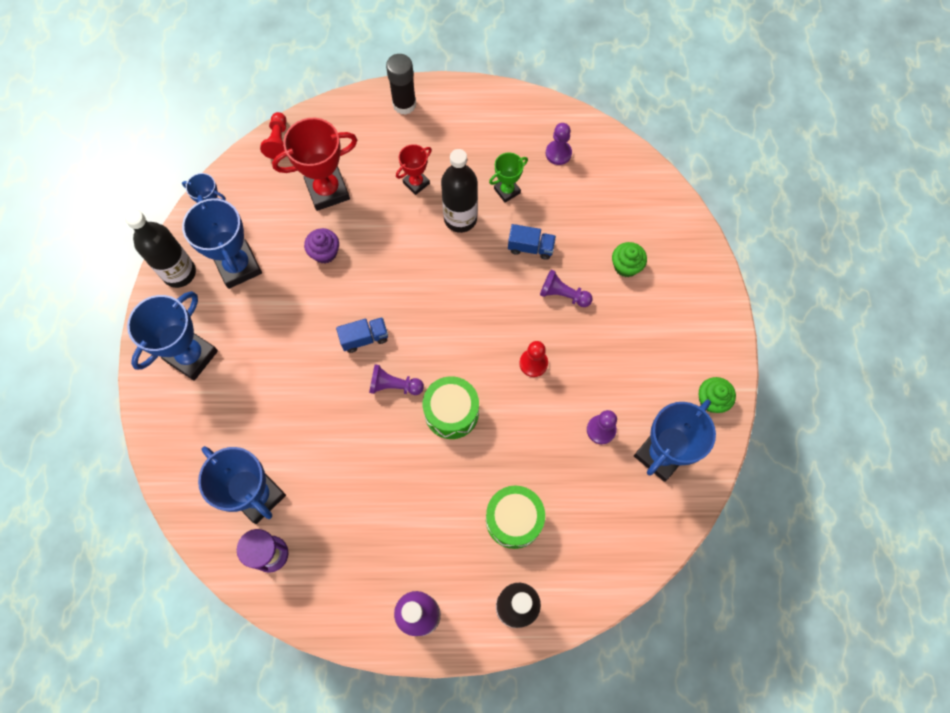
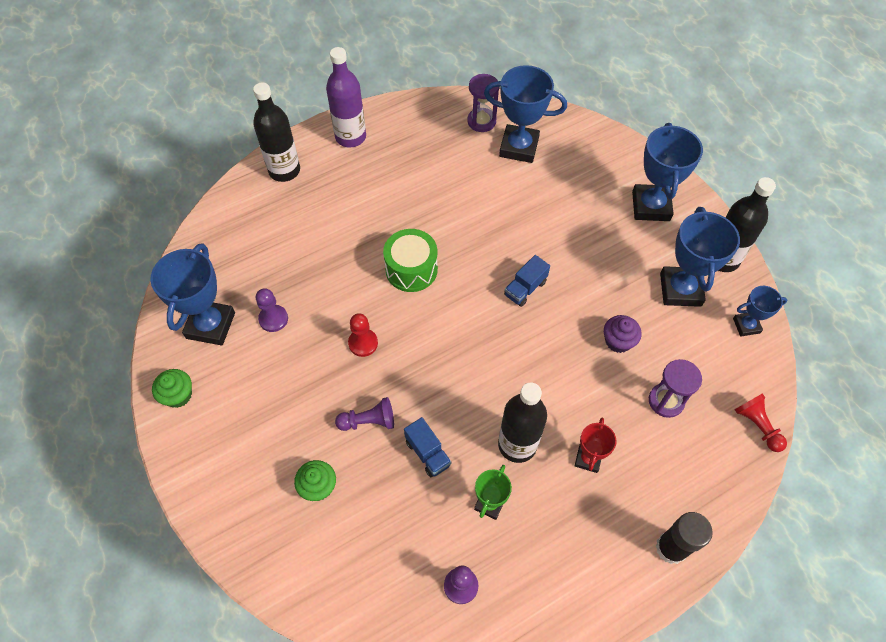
camera: 150 degrees right, 10 degrees down
(238, 266) = (680, 289): blue trophy -> blue trophy turned 60 degrees clockwise
(327, 191) = (666, 401): red trophy -> purple hourglass
(394, 385) = (473, 265): purple pawn -> none
(514, 519) = (315, 221): green drum -> none
(530, 247) = (428, 453): blue truck -> blue truck turned 105 degrees counterclockwise

